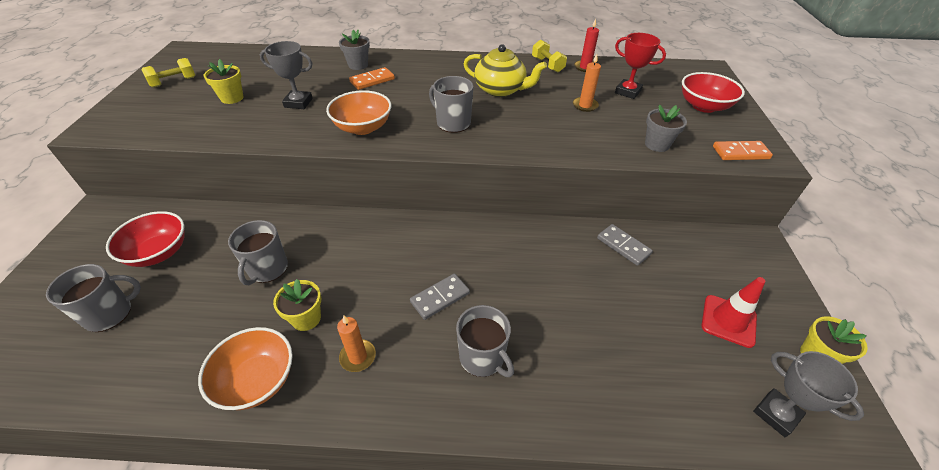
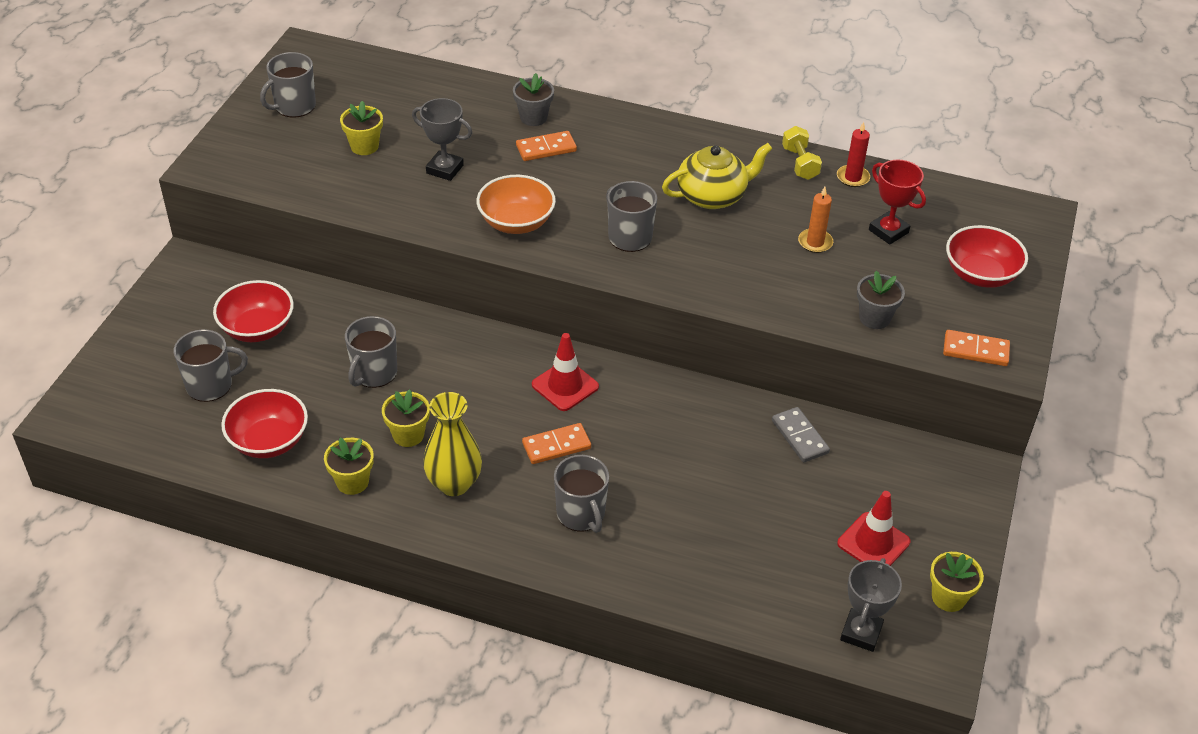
camera: 15 degrees right, 0 degrees up
(168, 357) = (269, 441): none -> red bowl
(174, 82) = (294, 106): yellow dumbbell -> grey mug
(257, 380) = (352, 482): orange bowl -> yellow flower pot
(358, 357) = (454, 483): orange candle -> yellow vase
(431, 245) = (565, 386): none -> red traffic cone
(440, 297) = (556, 446): grey domino -> orange domino
(500, 90) = (712, 196): yellow teapot -> yellow teapot turned 60 degrees counterclockwise
(776, 414) = (861, 633): grey trophy -> grey trophy turned 45 degrees clockwise

